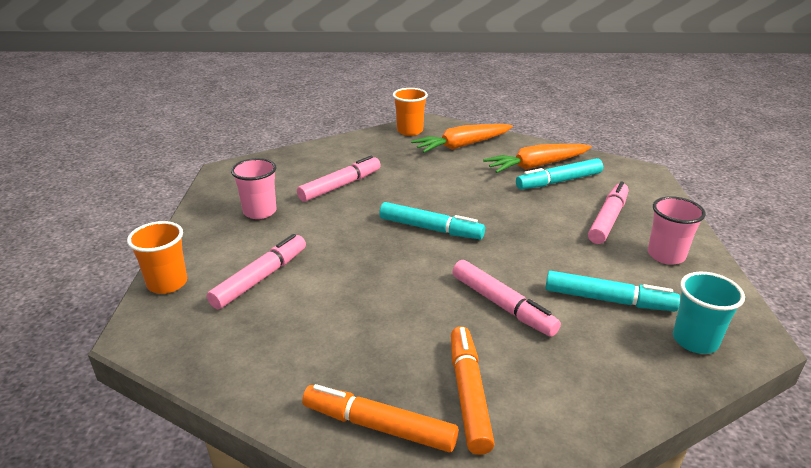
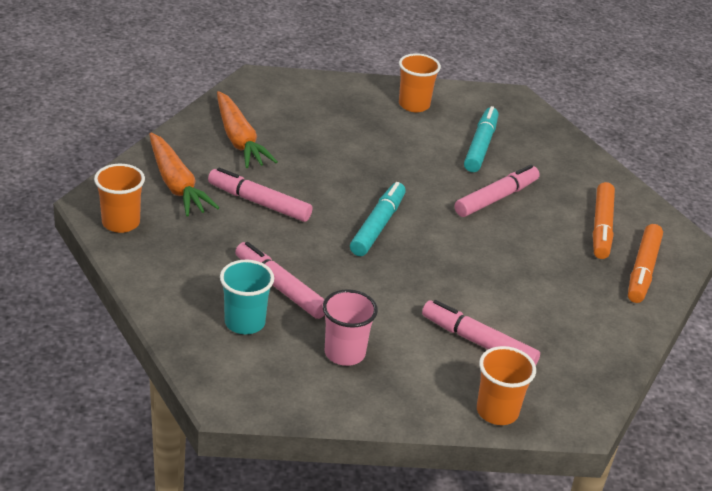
camera: 95 degrees left, 5 degrees up
(468, 395) = (601, 227): orange marker -> orange marker turned 75 degrees counterclockwise
(559, 181) = (277, 132): turquoise marker -> none
(607, 219) = (356, 120): pink marker -> pink marker (259, 203)
(666, 255) = (414, 105): pink cup -> orange cup
(695, 340) = (522, 121): turquoise cup -> turquoise cup (244, 322)

